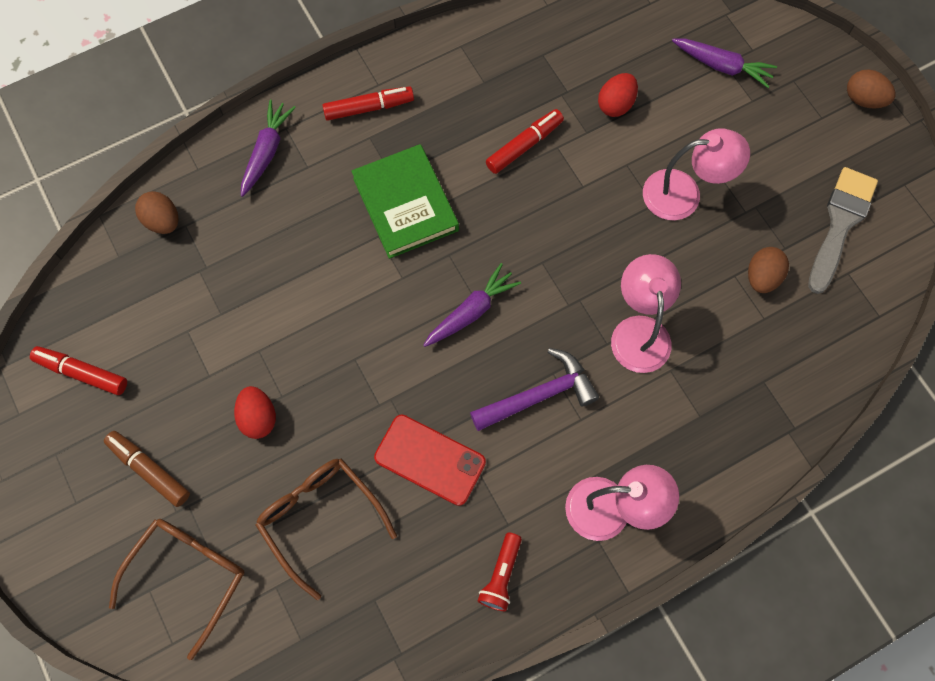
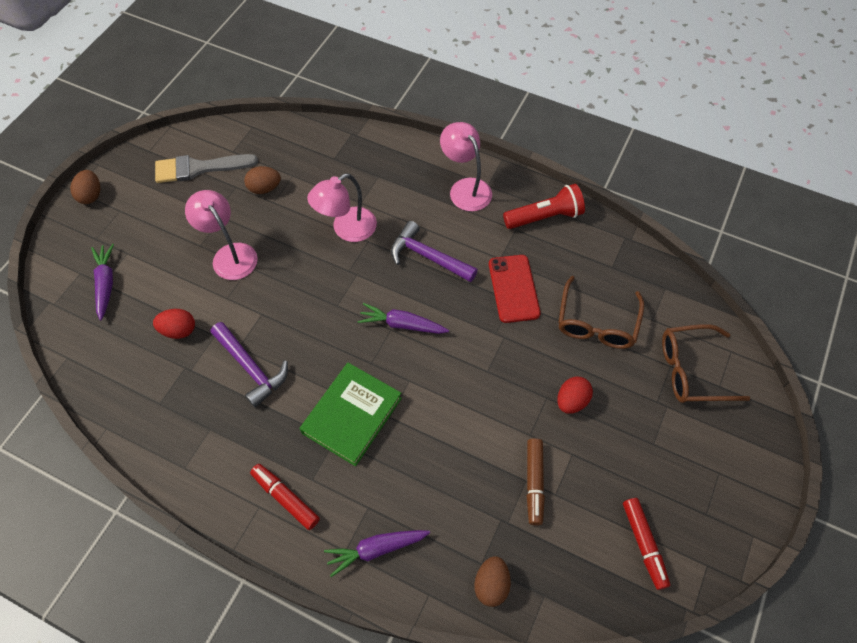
camera: 125 degrees left, 10 degrees down
(149, 470) = (659, 442): brown marker -> brown marker (534, 483)
(501, 575) = (545, 217): red flashlight -> red flashlight, size x1.58
(524, 145) = (251, 368): red marker -> purple hammer

